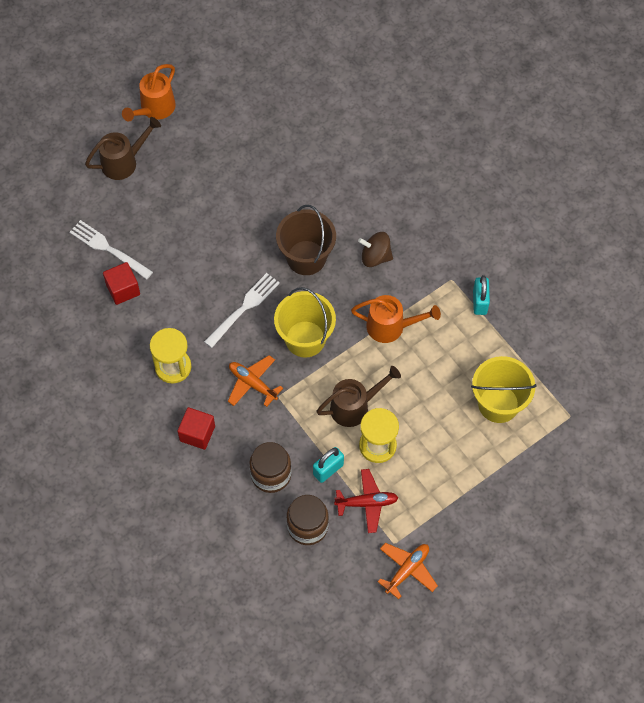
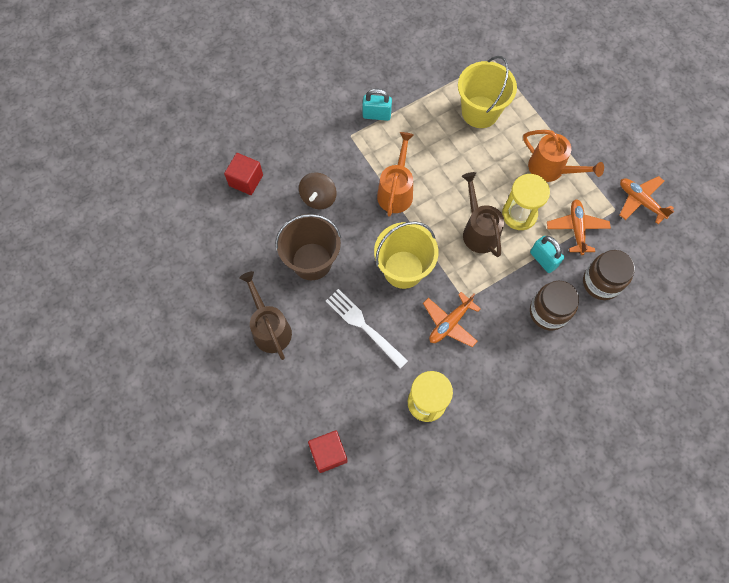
camera: 85 degrees left, 5 degrees up
(108, 249) = (275, 468): white fork -> none
(124, 161) = (163, 446): brown watering can -> brown watering can (269, 328)
(154, 109) = (99, 408): orange watering can -> orange watering can (551, 169)
(197, 433) = (503, 381): red cube -> red cube (246, 180)
(367, 503) = (576, 229): red plane -> orange plane

